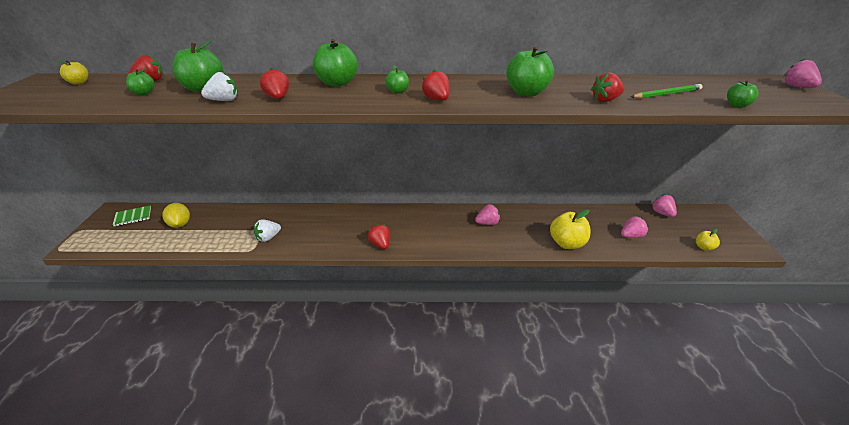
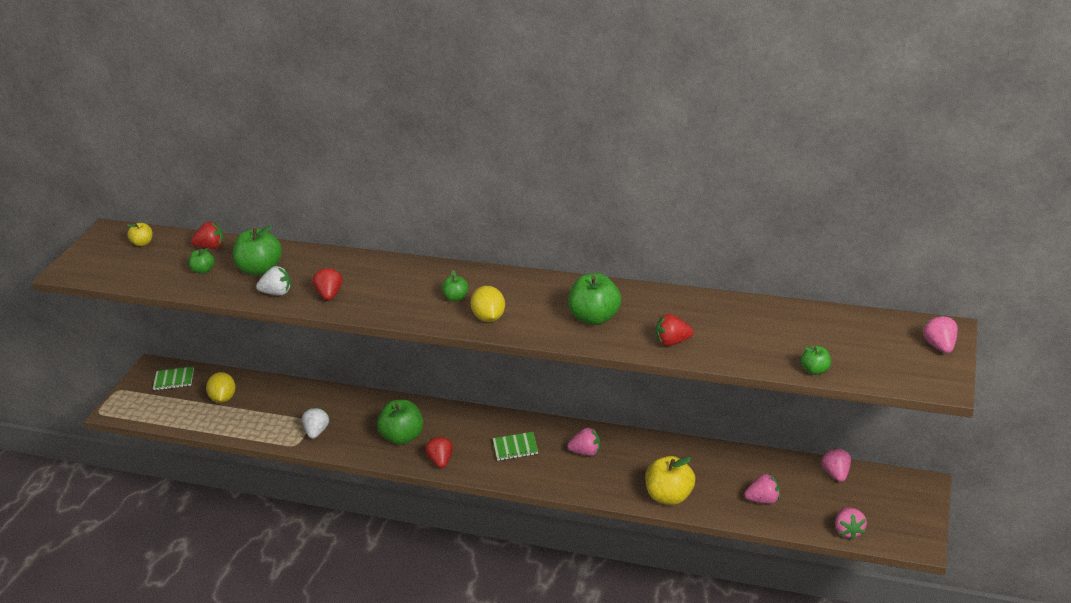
camera: 20 degrees right, 0 degrees up
(268, 237) = (317, 431): white strawberry -> white strawberry turned 120 degrees clockwise
(337, 83) = (399, 274): green apple -> green apple (403, 437)
(434, 227) = (515, 447): none -> green notebook
(437, 99) = (489, 317): red strawberry -> yellow lemon
(667, 94) = (756, 339): green pencil -> none
(704, 247) = (848, 531): yellow apple -> pink strawberry

